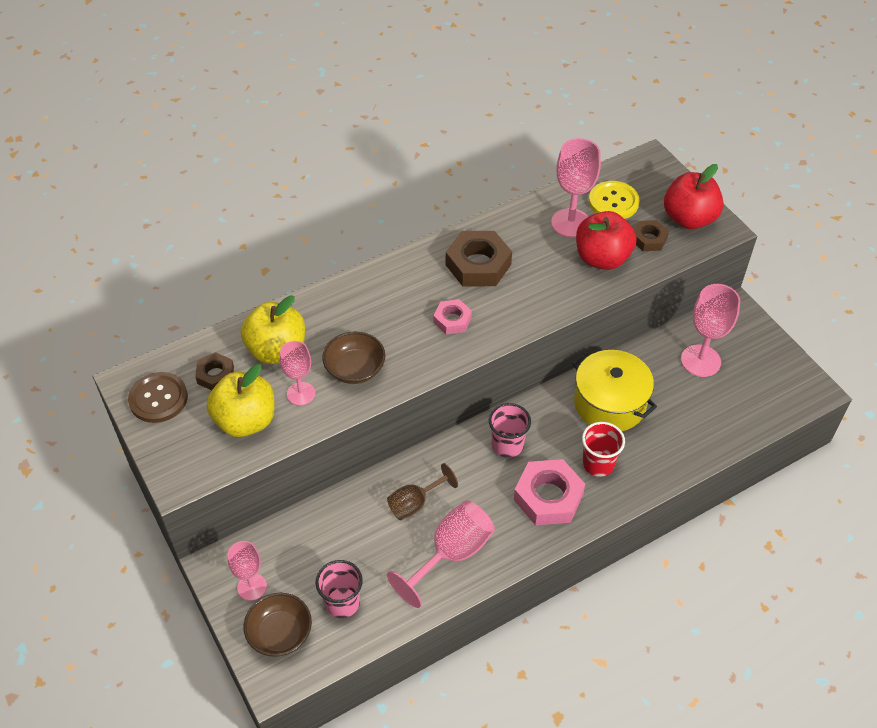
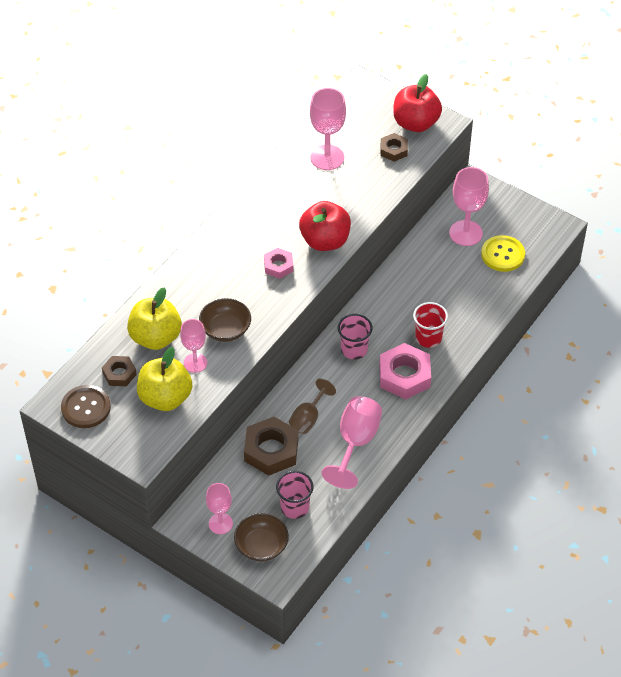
camera: 25 degrees left, 0 degrees up
(478, 264) = (273, 216): brown nut -> brown nut (271, 450)
(602, 258) = (366, 178): red apple -> red apple (325, 241)
(609, 403) = (414, 290): yellow pot -> none
(613, 202) = (351, 129): yellow button -> yellow button (503, 254)

